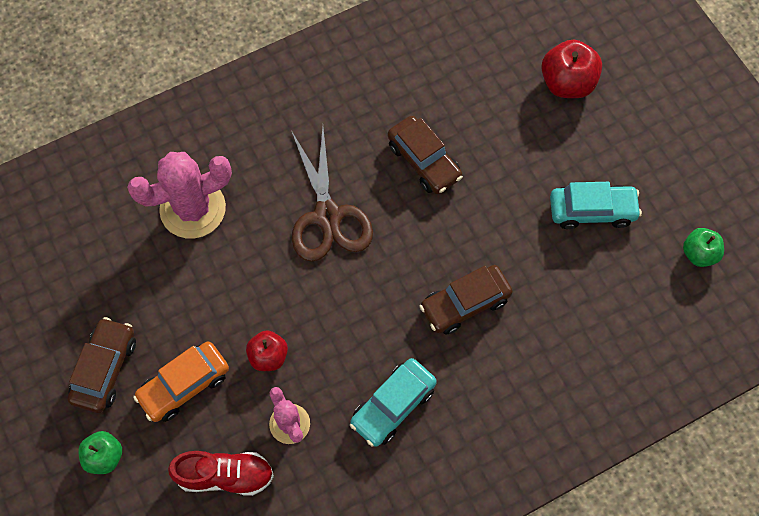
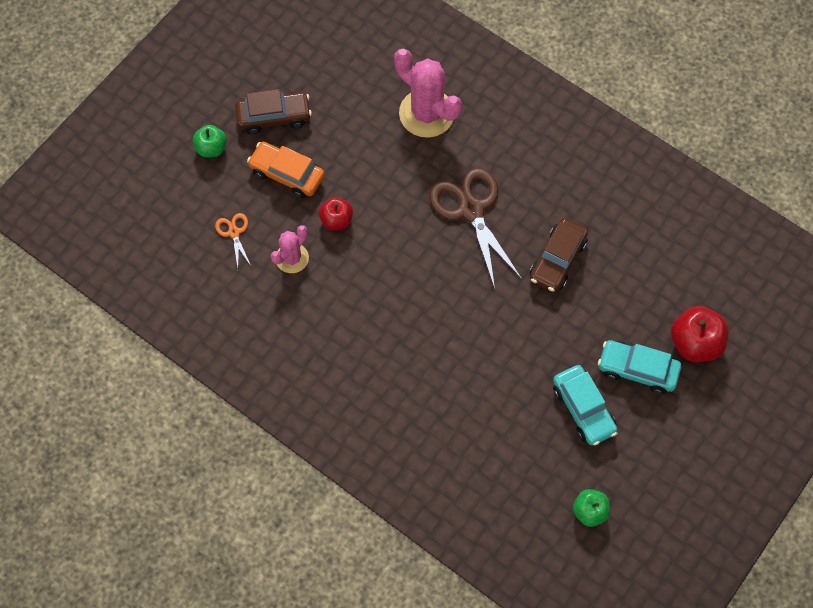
camera: 65 degrees right, 0 degrees up
(225, 475) = (234, 232): red shoe -> orange scissors
(327, 216) = (471, 210): brown scissors -> brown scissors turned 105 degrees clockwise
(393, 405) = (340, 324): turquoise car -> turquoise car (637, 370)
(465, 303) = (449, 342): brown car -> none

